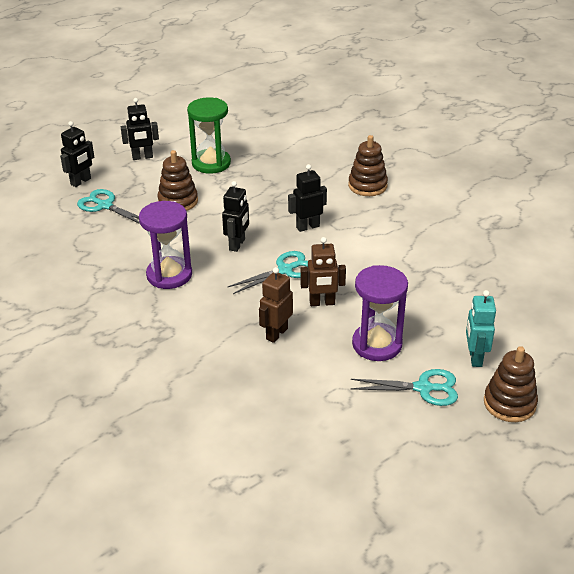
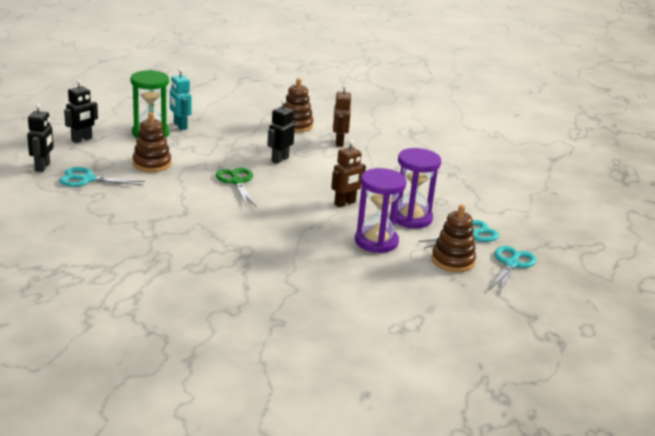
camera: 35 degrees left, 10 degrees down
(169, 275) = (203, 213): purple hourglass -> purple hourglass (376, 241)
(237, 244) = (237, 182): black robot -> green scissors
(276, 334) = (333, 230): brown robot -> brown robot (339, 142)
(285, 270) = (294, 190): turquoise scissors -> turquoise scissors (511, 264)
(475, 357) = (482, 209): turquoise robot -> turquoise robot (180, 126)
(509, 403) = (530, 228): brown stacking toy -> brown stacking toy (453, 261)

